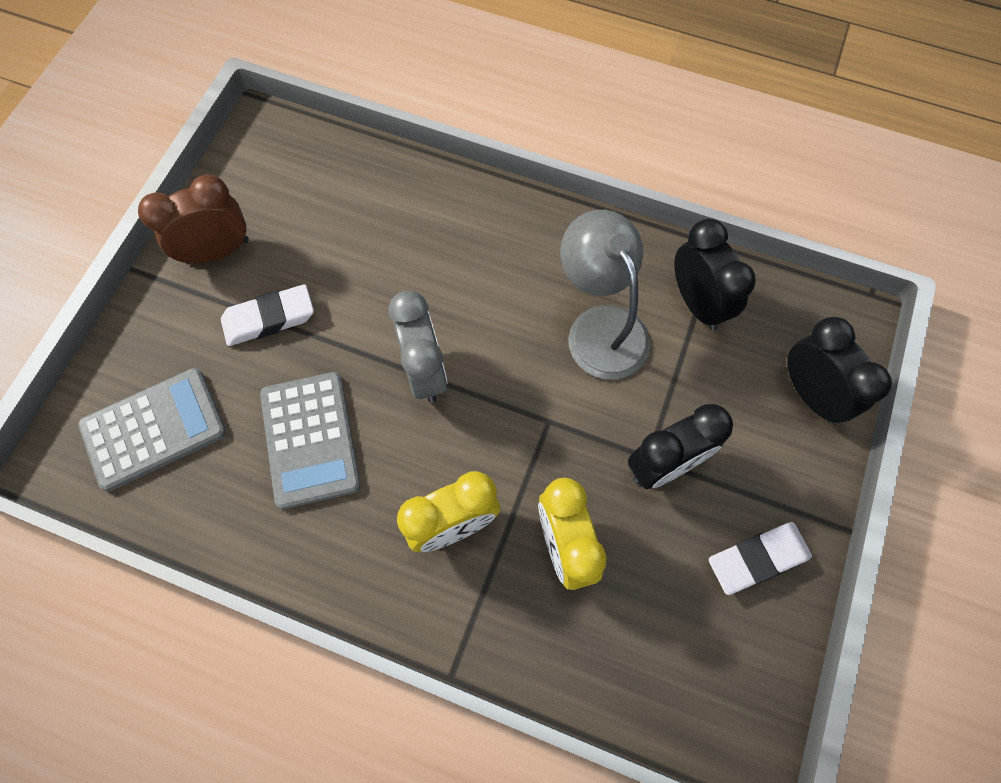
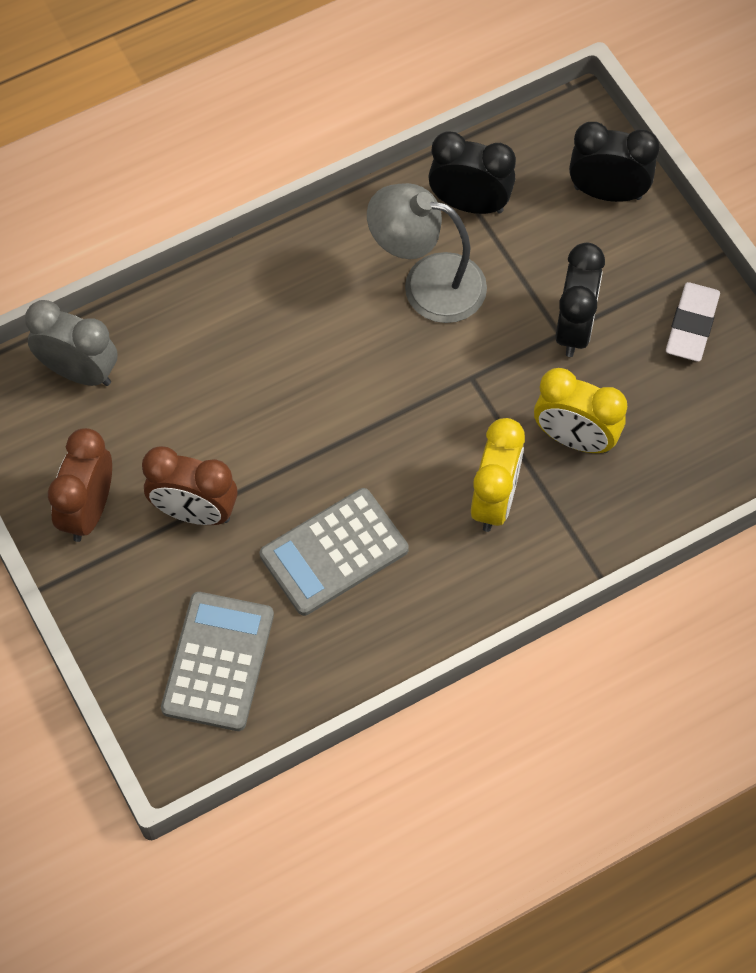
camera: 50 degrees left, 5 degrees down
(269, 318) = (194, 512): white eraser -> brown clock
(310, 439) = (334, 552): grey calculator -> grey calculator turned 120 degrees clockwise
(425, 371) = (351, 431): grey clock -> grey clock (79, 372)

